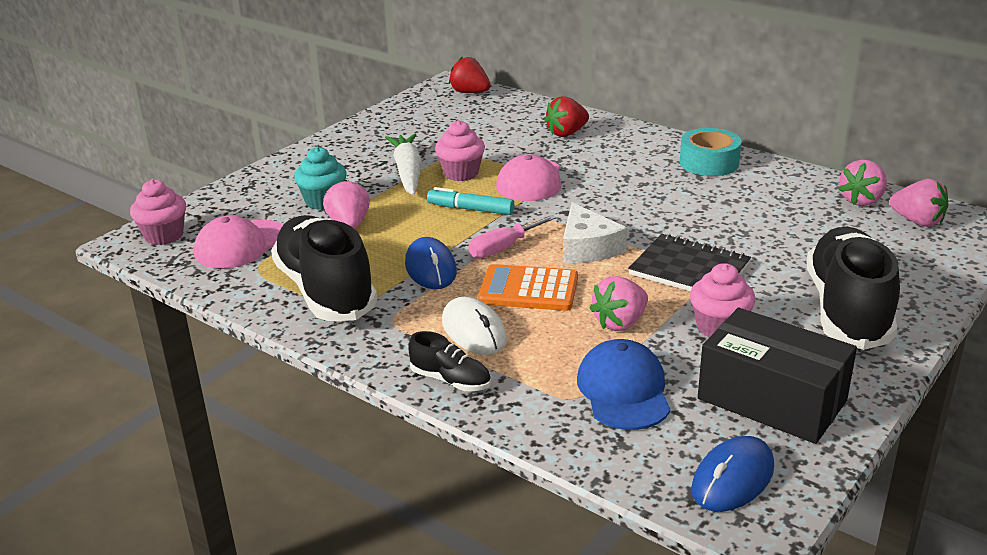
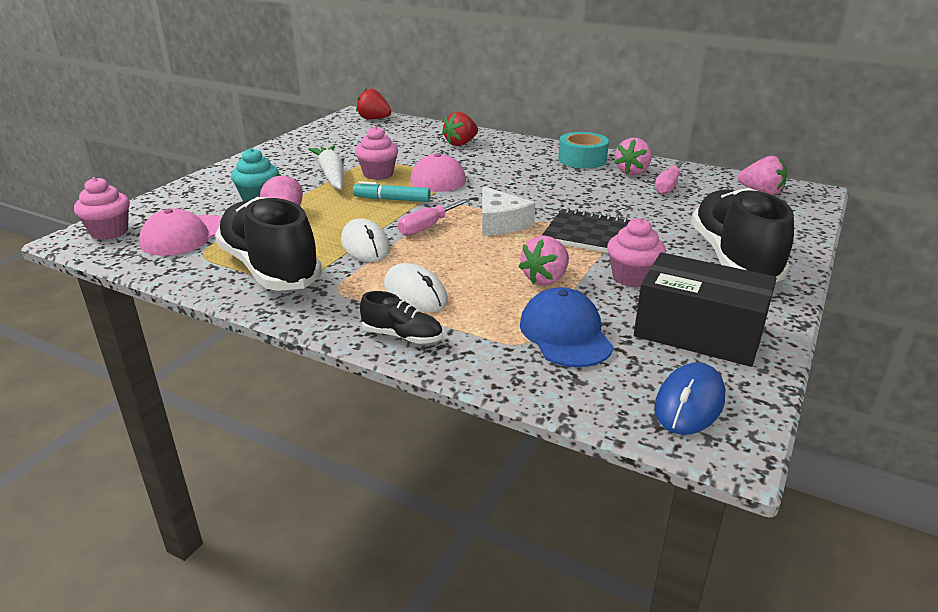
camera: 10 degrees left, 0 degrees up
(430, 268) = (365, 245): blue mouse -> white mouse
(528, 289) = (457, 257): orange calculator -> none
(803, 207) = (668, 186): none -> pink screwdriver
(861, 200) = (711, 180): pink strawberry -> pink strawberry (632, 172)

